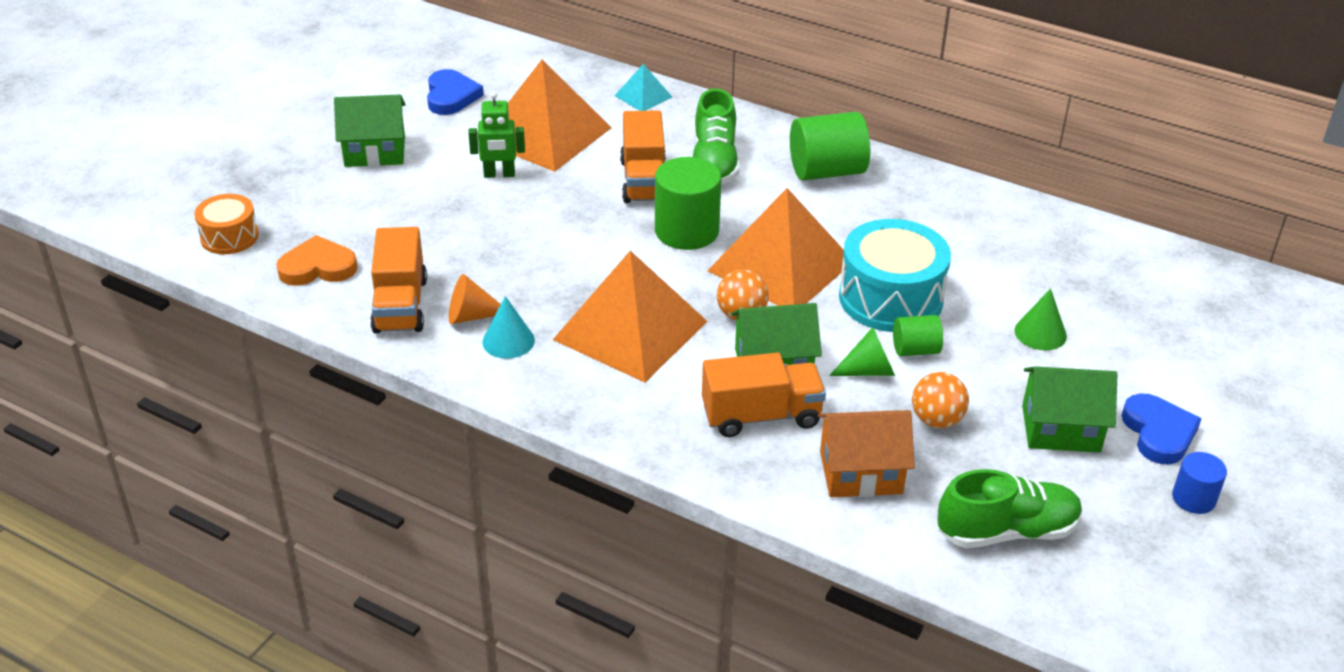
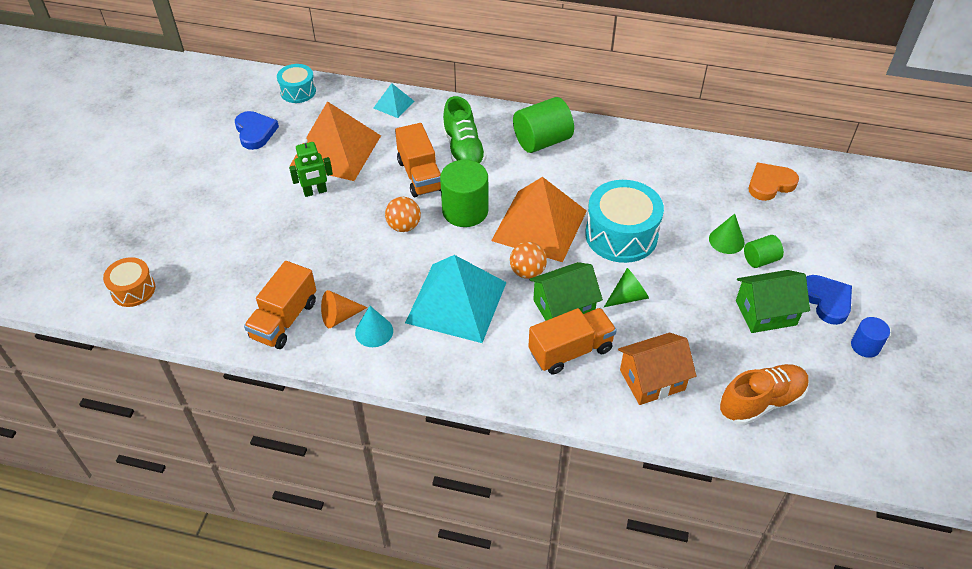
camera: 15 degrees left, 10 degrees up
(318, 267) = (211, 301): orange heart -> orange heart (770, 184)
(375, 151) = (216, 191): green house -> none
(400, 305) = (284, 319): orange truck -> orange truck turned 45 degrees clockwise
(524, 61) = (298, 91): none -> turquoise drum
(630, 330) = (456, 302): orange pyramid -> turquoise pyramid
(915, 350) = (652, 273): green cylinder -> green cylinder (760, 260)
(936, 420) = (685, 325): orange ball -> orange ball (404, 226)
(1007, 531) = (761, 402): green shoe -> orange shoe

